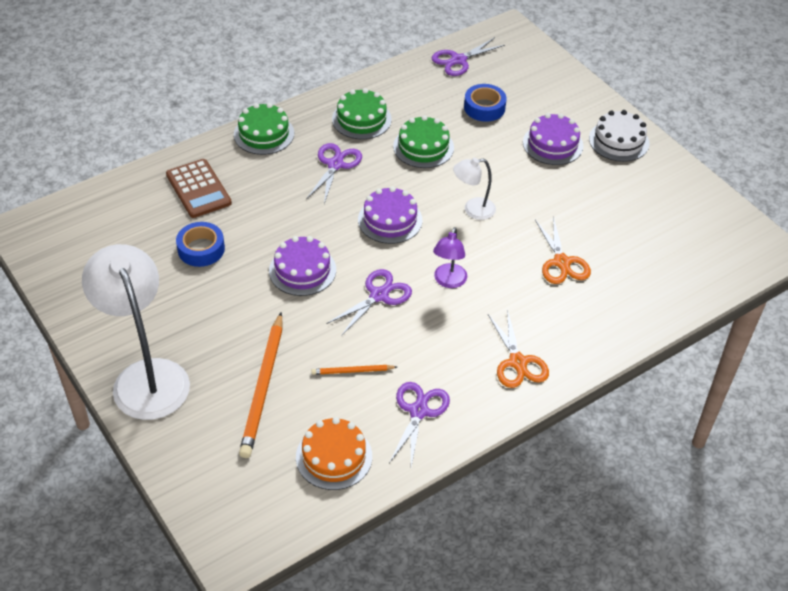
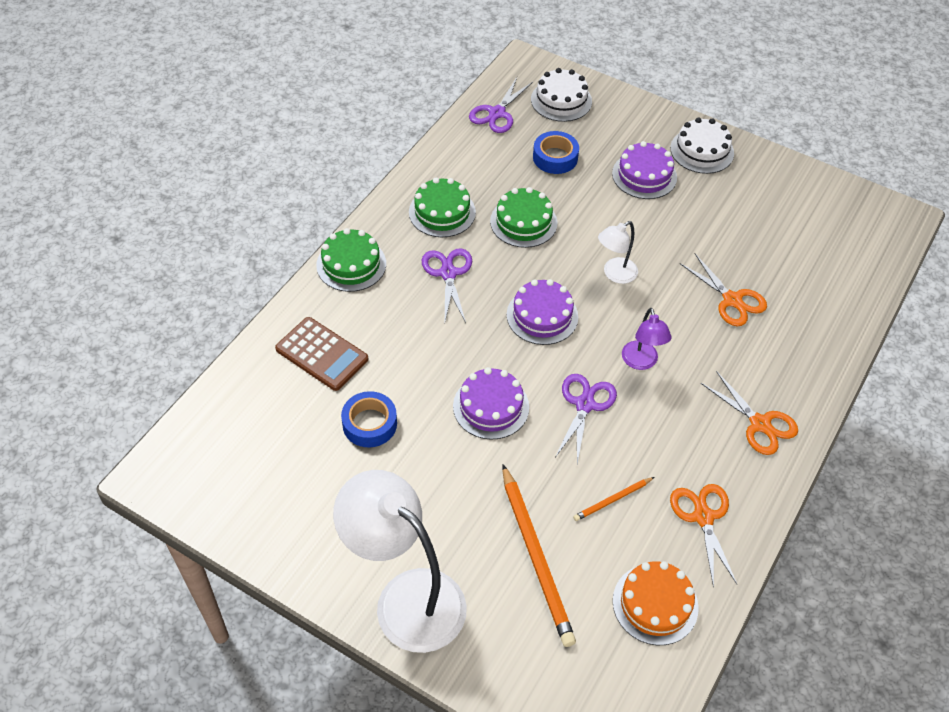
camera: 25 degrees left, 5 degrees up
(418, 411) = (703, 517): purple scissors -> orange scissors
(521, 66) = (561, 100): none -> white cake

